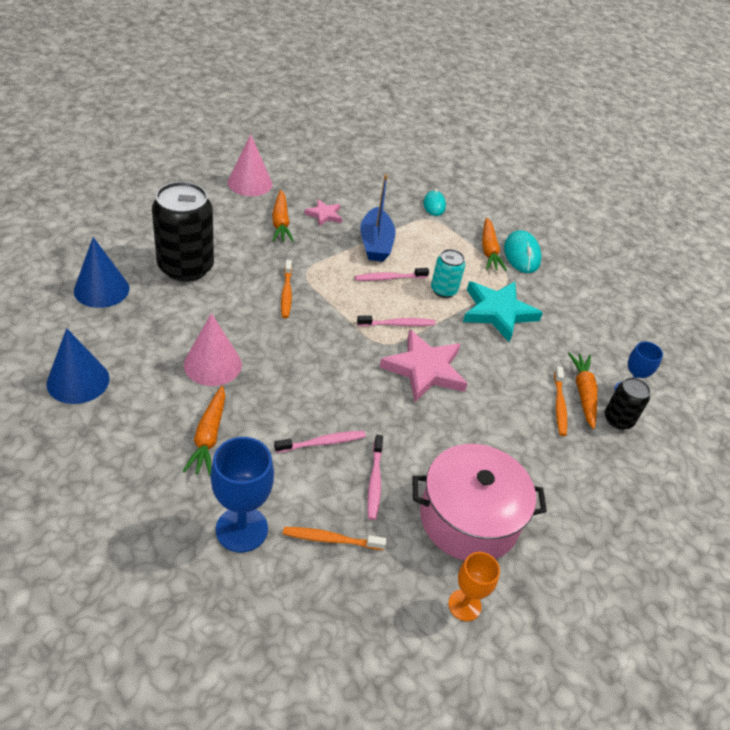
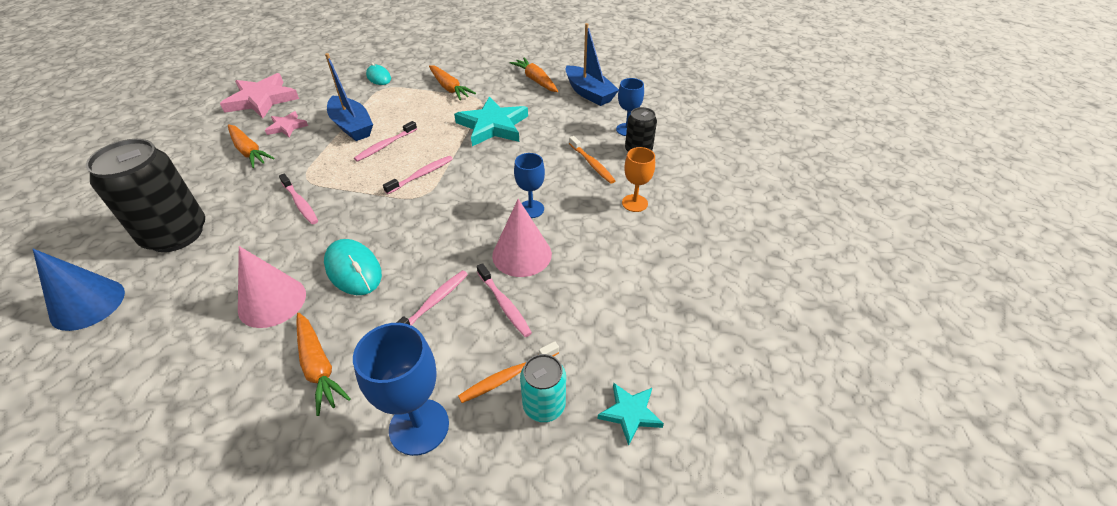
camera: 30 degrees left, 0 degrees up
(78, 381) = (123, 407): blue cone -> none
(250, 183) = (191, 135): pink cone -> pink cone (522, 254)
(286, 293) = (300, 203): orange toothbrush -> pink toothbrush
(399, 637) = (630, 413): none -> turquoise star
(424, 369) = (472, 196): pink star -> pink star (262, 100)
(443, 290) = (438, 132): turquoise can -> turquoise can (544, 405)
(464, 605) = (655, 350): orange goblet -> orange goblet (634, 203)
(465, 413) = (531, 209): none -> blue goblet
(469, 518) = (601, 283): pink pot -> none
(521, 254) = (476, 79): turquoise mouse -> turquoise mouse (353, 269)
(583, 393) = (600, 147): orange carrot -> orange carrot (536, 80)
(622, 331) = (589, 93): none -> blue boat

